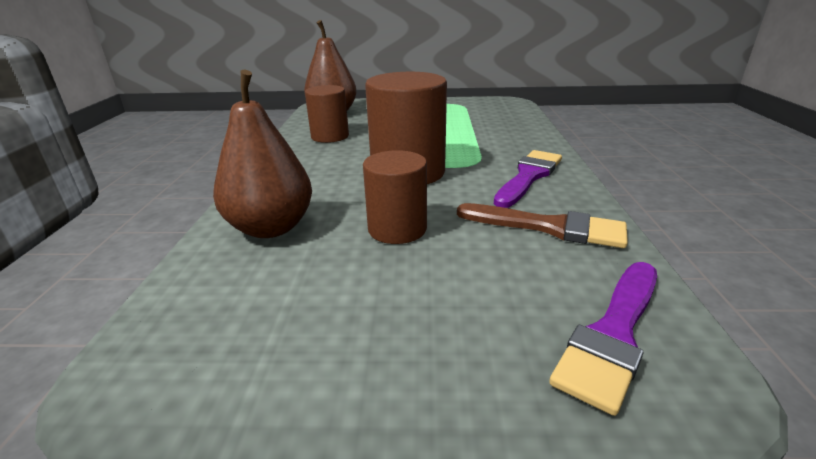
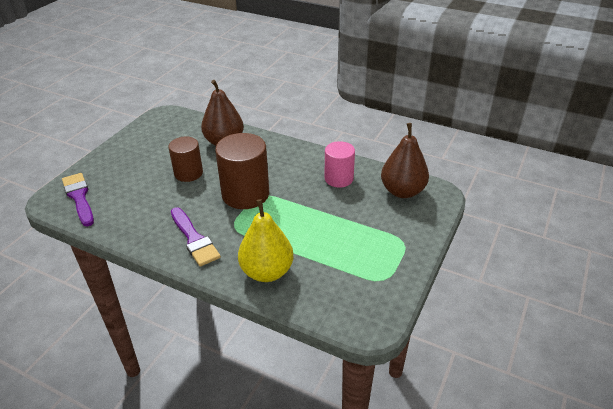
camera: 115 degrees right, 10 degrees up
(330, 136) = (338, 178): brown cylinder -> pink cylinder
(514, 135) = (267, 272): none -> yellow pear
(548, 227) = (142, 217): brown brush -> none

